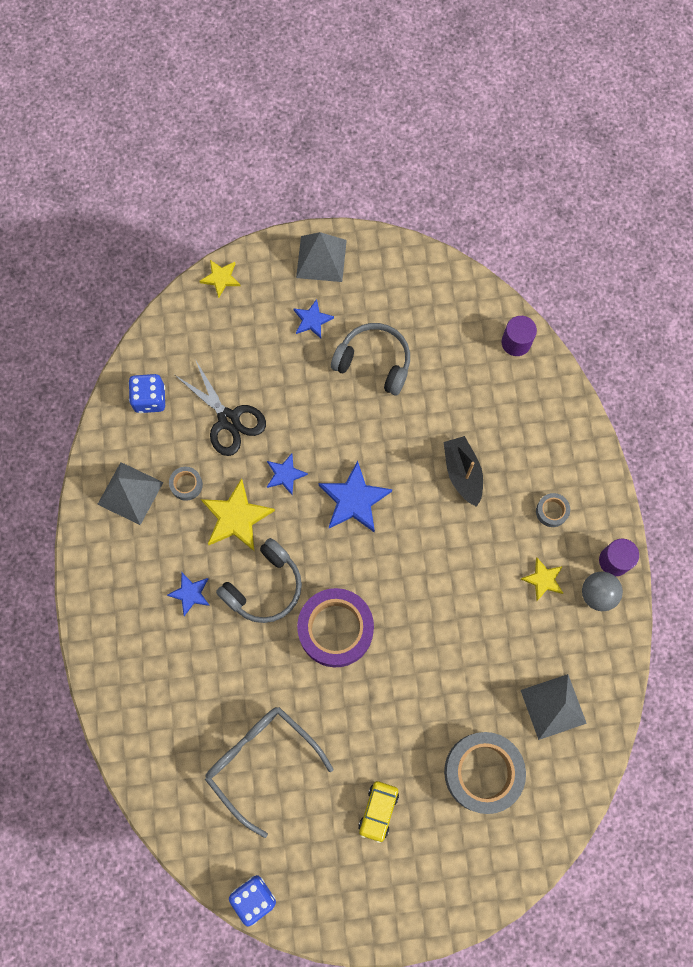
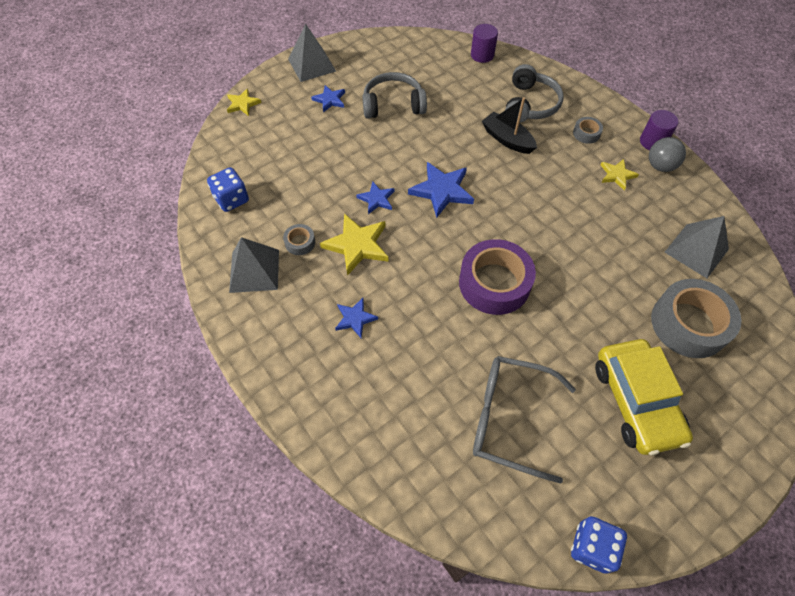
camera: 30 degrees left, 15 degrees down
(228, 420) = (306, 185): black scissors -> none
(264, 587) = (414, 282): grey headphones -> grey headphones (530, 104)
(378, 811) = (636, 401): yellow car -> yellow car, size x1.97

